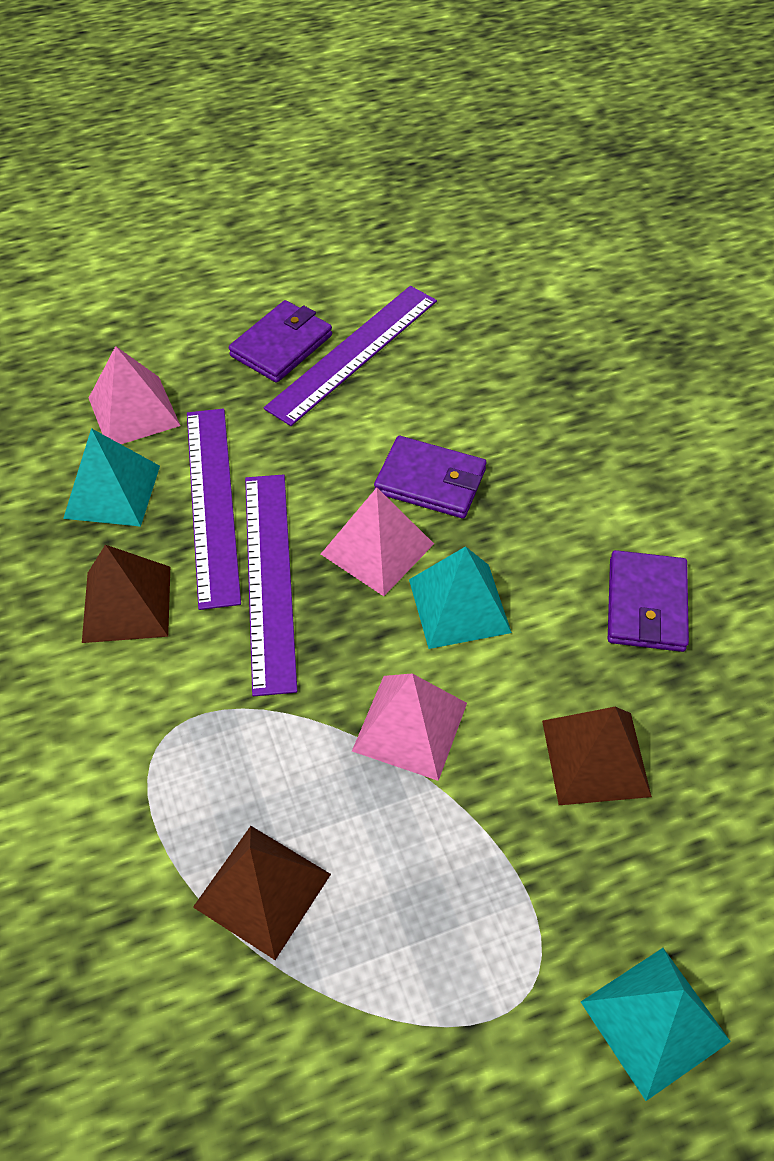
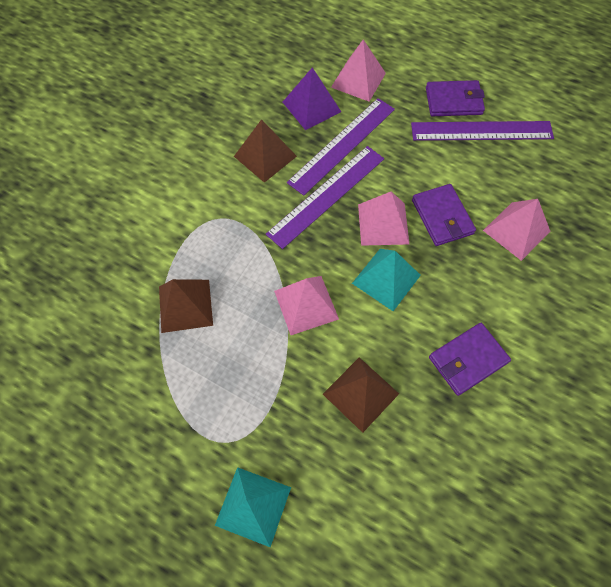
camera: 50 degrees right, 10 degrees up
(112, 491) = (311, 106): turquoise pyramid -> purple pyramid
(521, 426) = (516, 230): none -> pink pyramid

